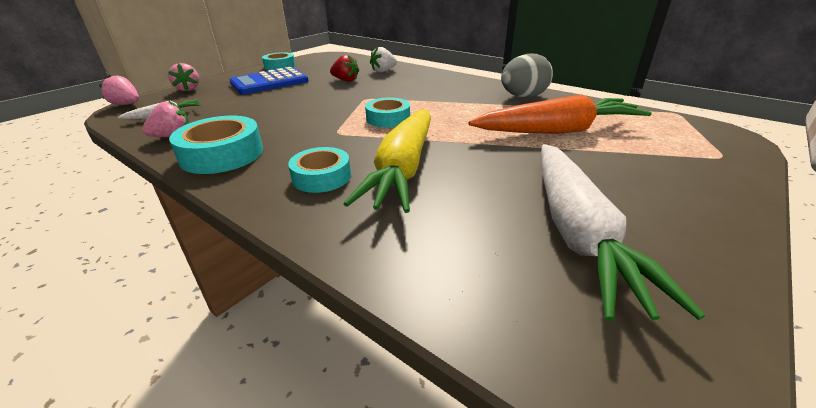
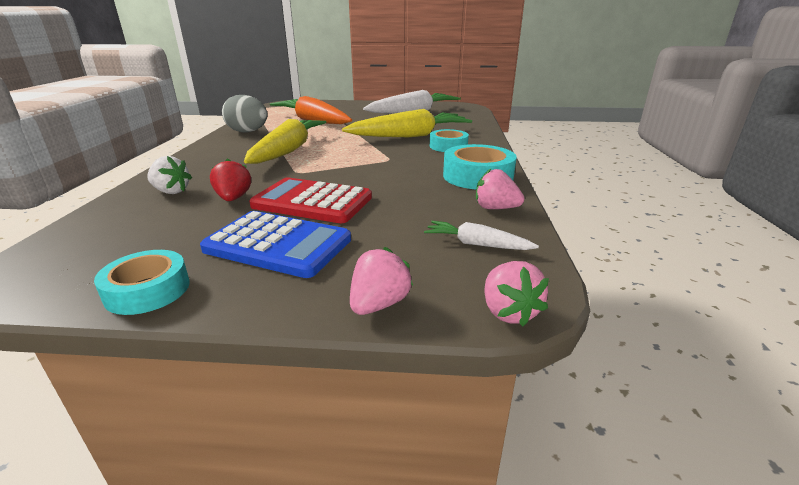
camera: 125 degrees left, 5 degrees down
(302, 94) = (312, 202): none -> red calculator
(388, 118) = (341, 153): turquoise tape -> none
(428, 102) = (288, 151): none -> yellow carrot

